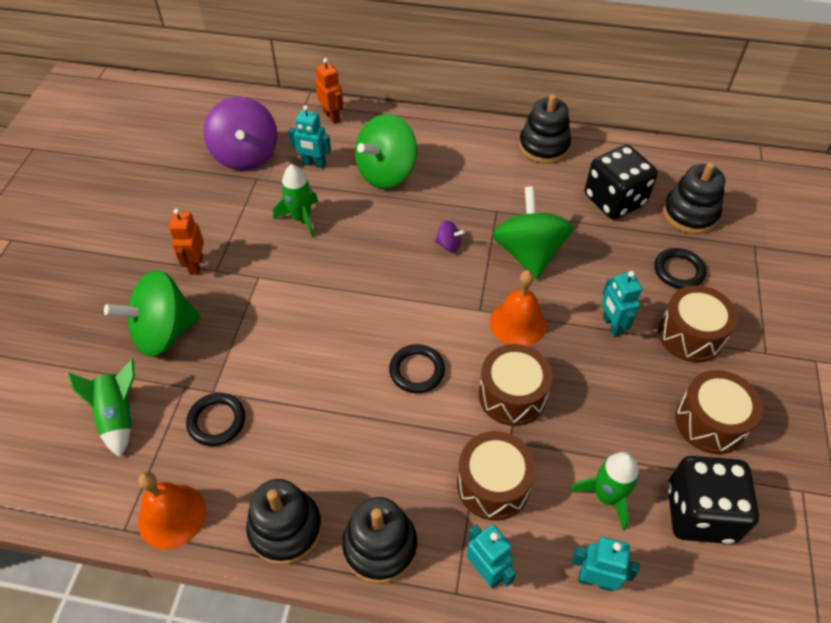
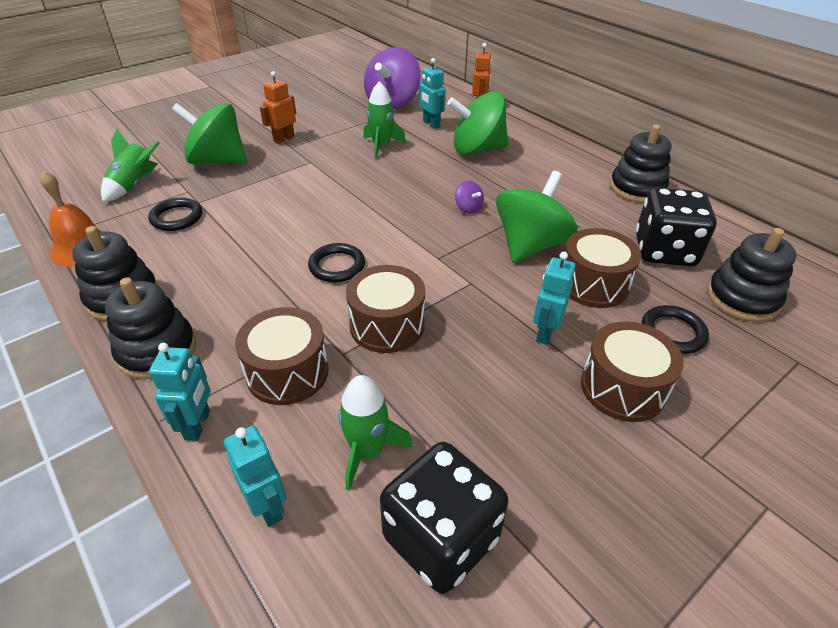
camera: 40 degrees right, 10 degrees down
(518, 323) = (458, 283): orange bell -> none
(710, 422) = (554, 470): brown drum -> brown drum (593, 284)

